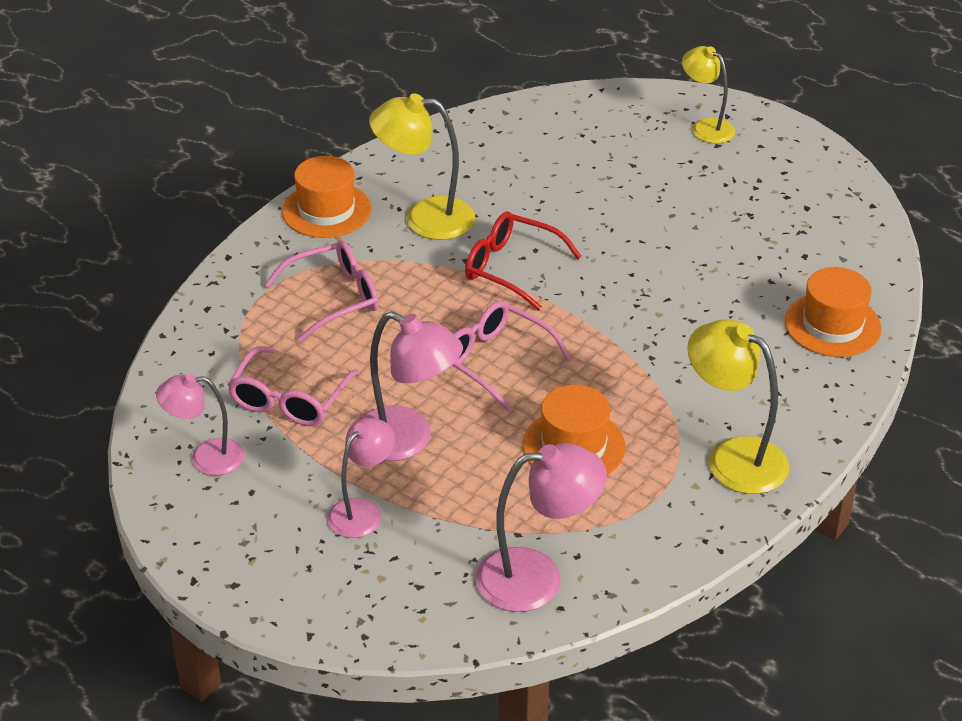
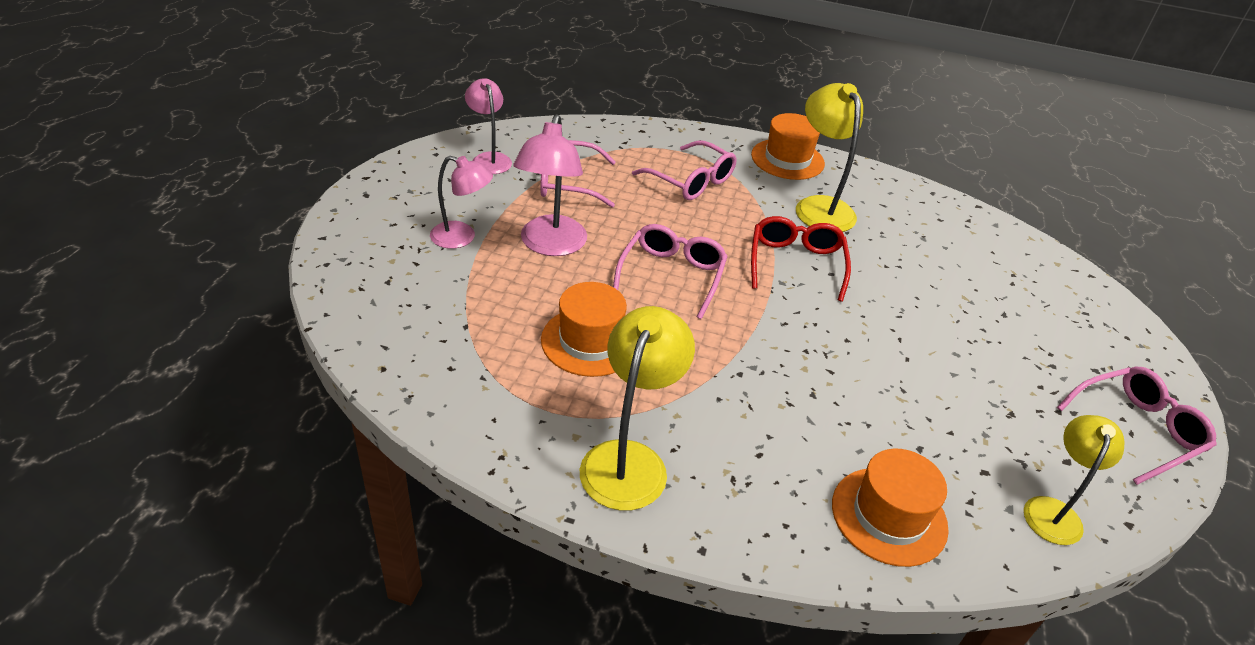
camera: 65 degrees right, 0 degrees up
(537, 577) = (416, 347): pink lamp -> none
(706, 127) = (1114, 356): yellow lamp -> yellow lamp (1053, 511)
(787, 155) = (1137, 429): none -> pink glasses

